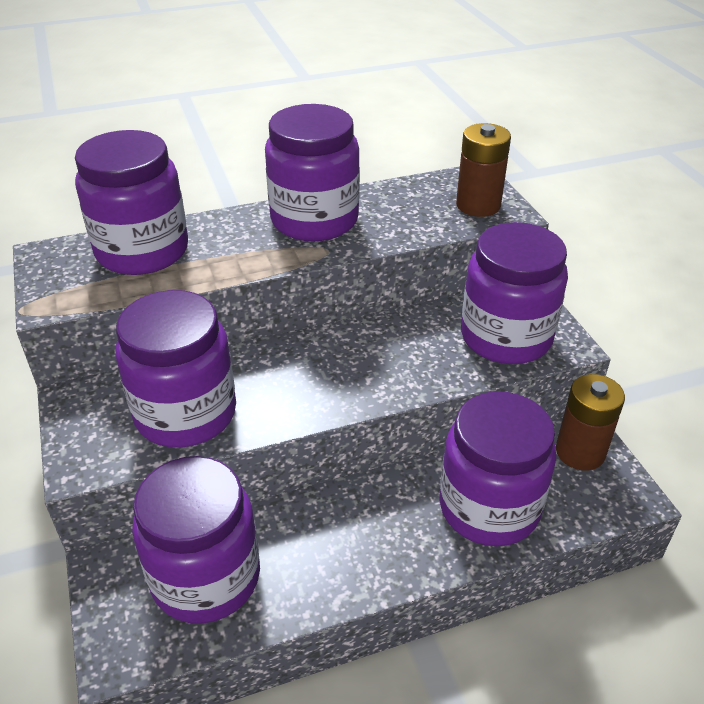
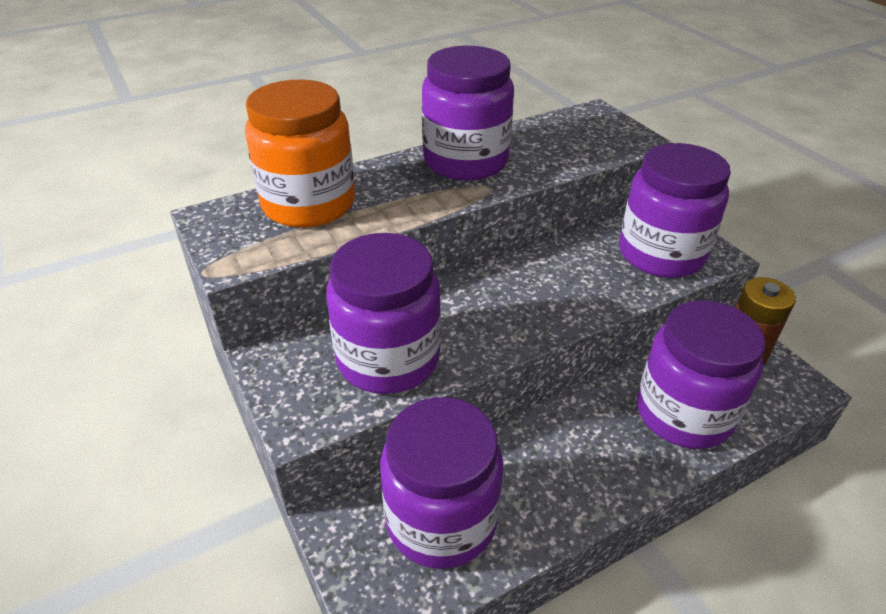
camera: 10 degrees left, 0 degrees up
(142, 251) = (308, 204): purple jar -> orange jar
(478, 205) = (610, 136): brown battery -> none

